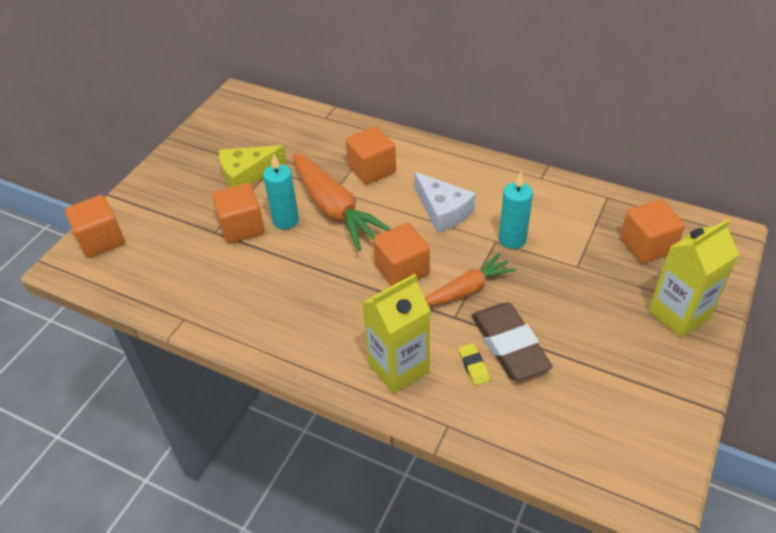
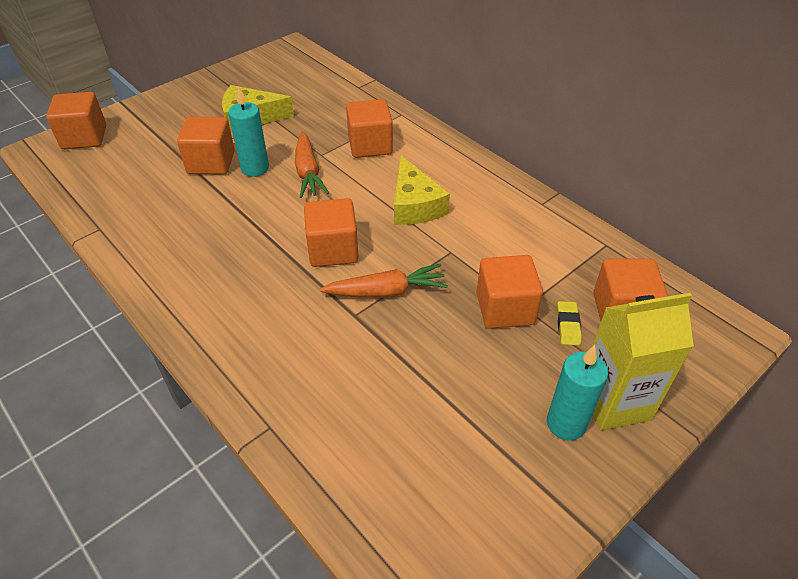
camera: 20 degrees right, 0 degrees up
(335, 210) = (308, 172): orange carrot -> orange carrot, size x0.62
(398, 368) = (261, 346): yellow carton -> none
(443, 210) = (414, 205): white cheese -> yellow cheese
(473, 366) = (340, 374): yellow eraser -> yellow eraser (568, 325)
(509, 345) = (393, 365): brown eraser -> none
(512, 239) = (469, 256): turquoise candle -> turquoise candle (566, 423)
(564, 272) = (505, 308): none -> orange cube

